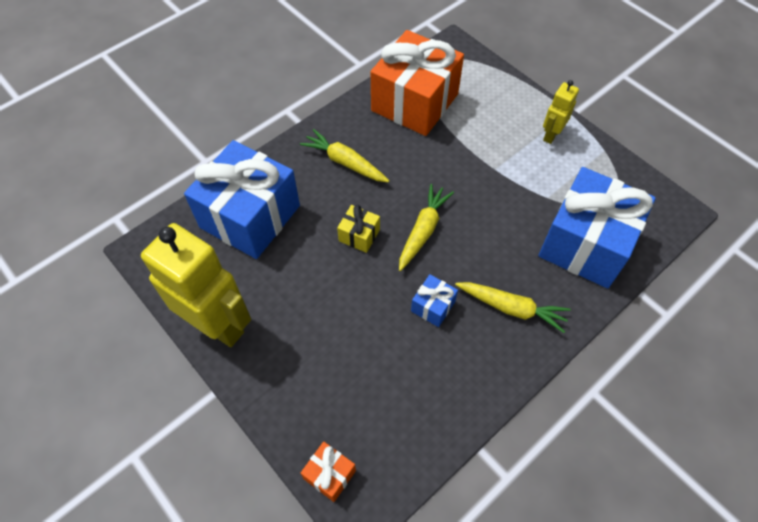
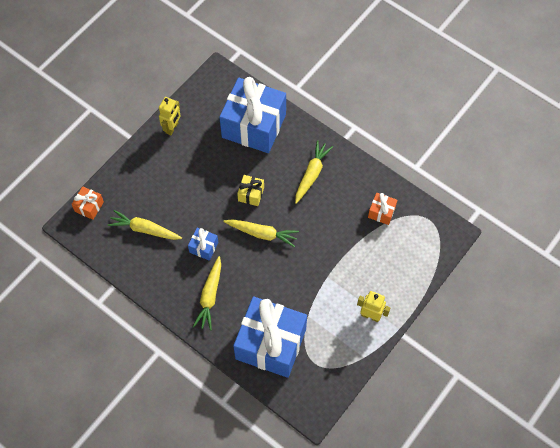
camera: 80 degrees right, 5 degrees up
(218, 325) = (172, 128): yellow robot -> yellow robot, size x0.49
(389, 387) = (145, 229): none -> yellow carrot
(415, 102) = (381, 212): orange gift -> orange gift, size x0.42

